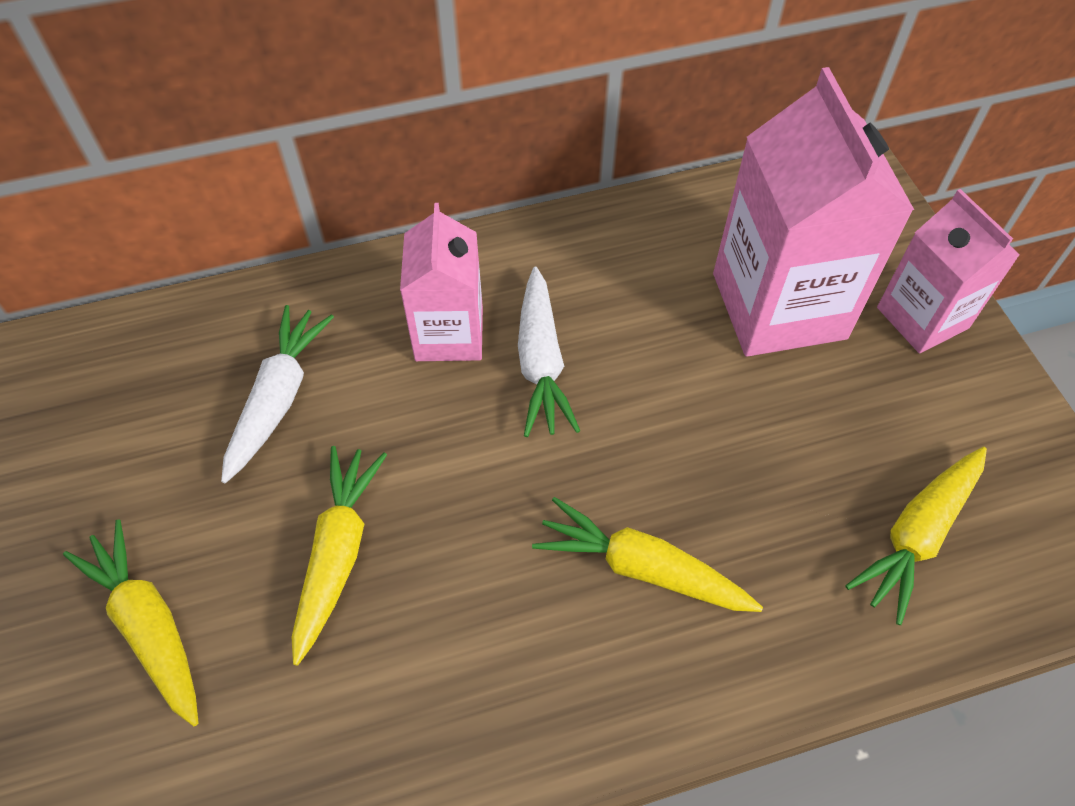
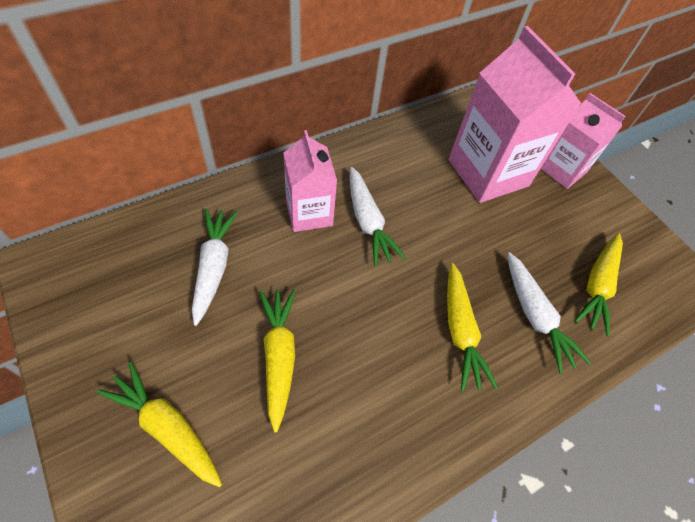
camera: 20 degrees left, 0 degrees up
(641, 568) = (460, 331): yellow carrot -> yellow carrot turned 105 degrees counterclockwise
(782, 566) = (535, 316): none -> white carrot

